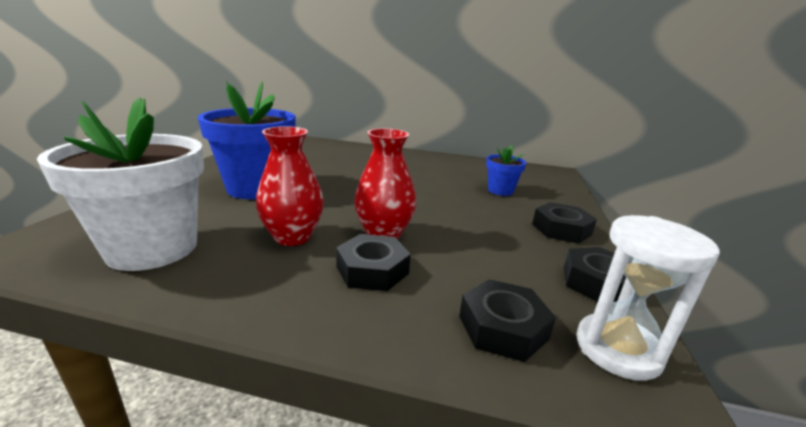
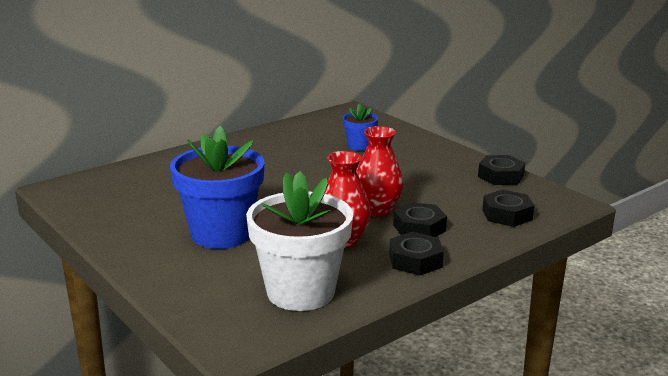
camera: 50 degrees left, 0 degrees up
(561, 229) = (439, 156): black nut -> black nut (415, 260)
(617, 349) = (546, 198): white hourglass -> none

